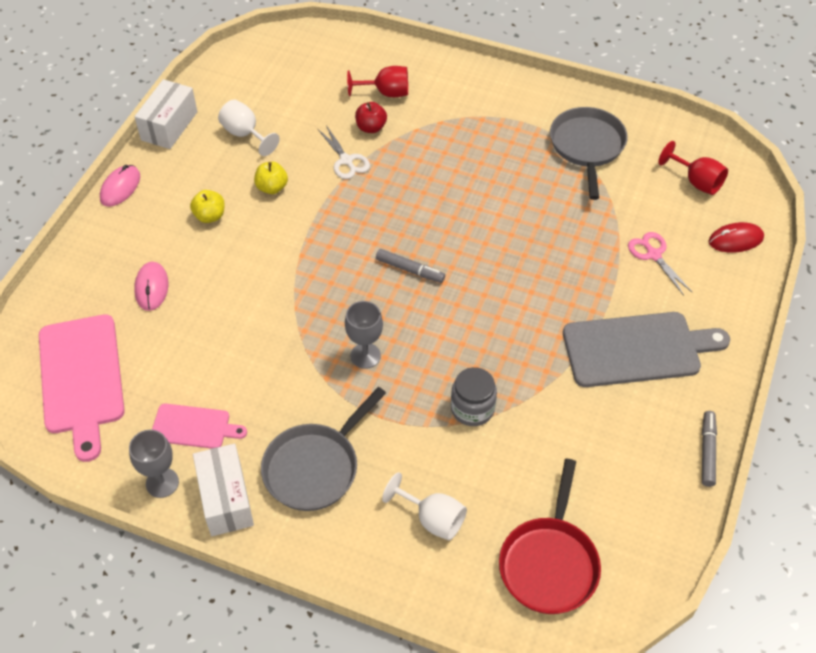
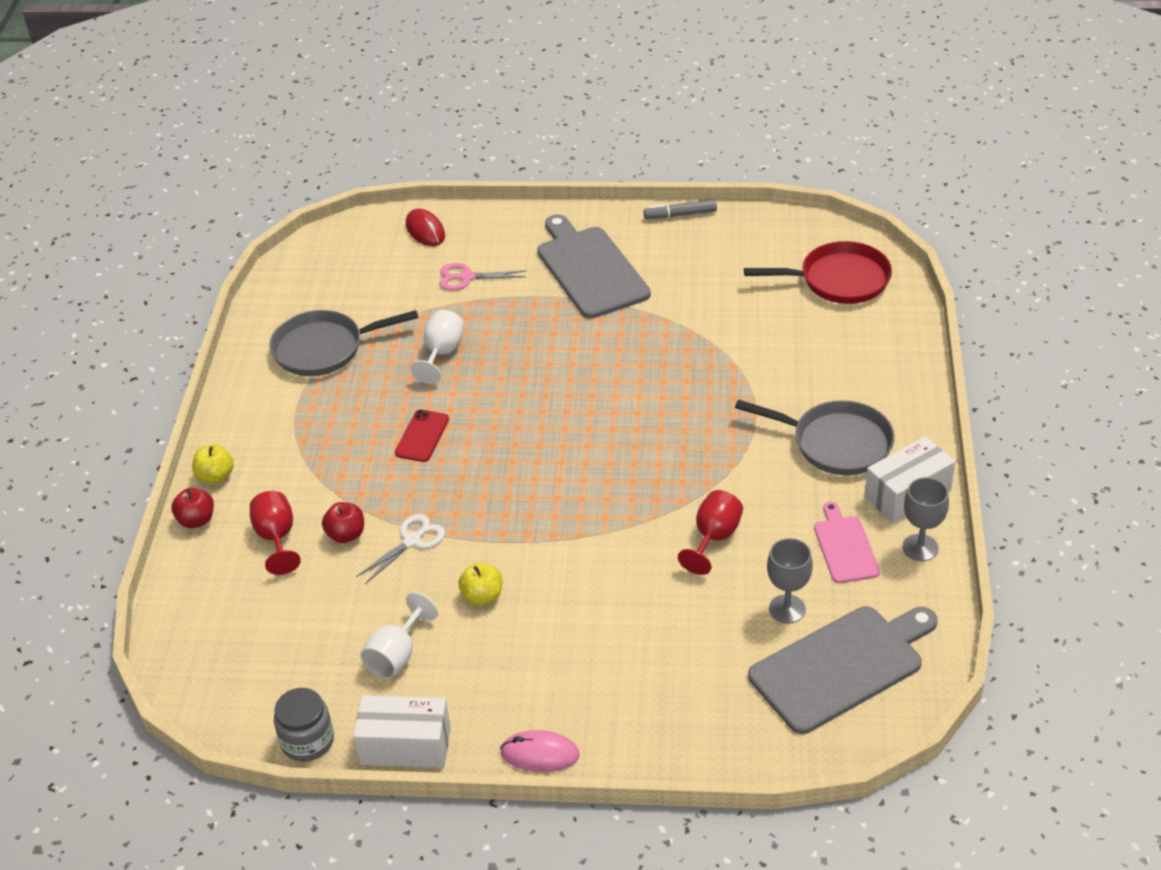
camera: 105 degrees left, 10 degrees down
(81, 379) = (841, 666): pink cutting board -> grey cutting board
(151, 287) = (686, 654): pink mouse -> none
(210, 216) = (552, 640): yellow apple -> yellow apple (215, 476)
(365, 355) = (689, 445): grey goblet -> grey goblet (787, 609)
(410, 270) = (561, 441): grey marker -> none
(424, 57) = (196, 520): none -> red apple
(432, 519) = (841, 354): white goblet -> white goblet (442, 353)
(456, 186) = (422, 436): none -> red phone
(472, 408) = (712, 356): grey jar -> grey jar (307, 741)
(653, 255) = (466, 277): pink scissors -> pink scissors turned 45 degrees clockwise
(696, 182) = (352, 265): red goblet -> red goblet (714, 538)

